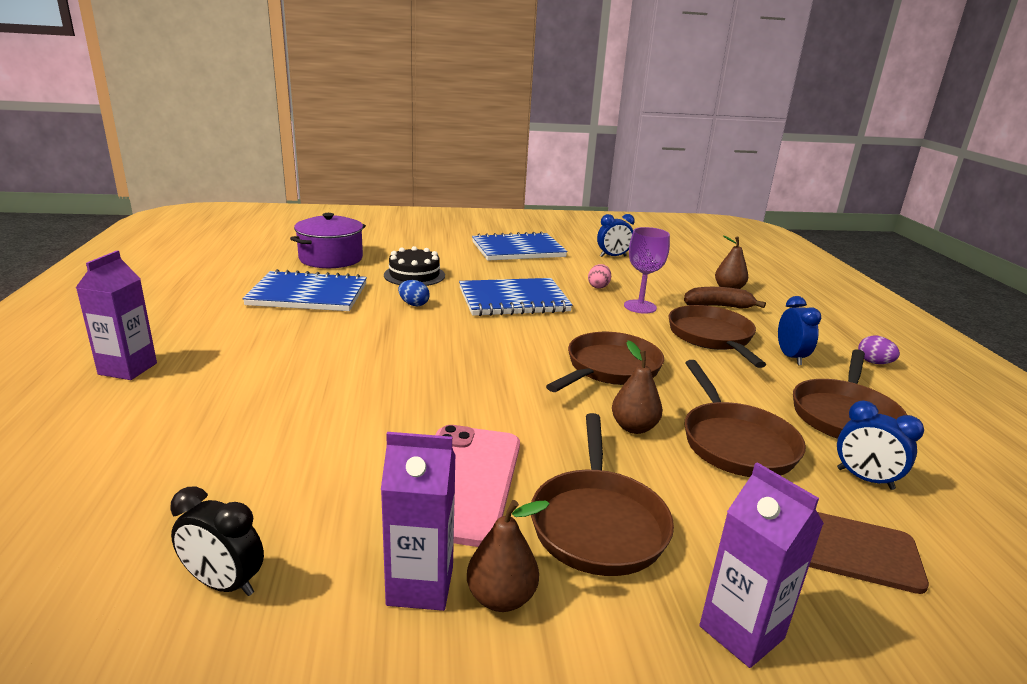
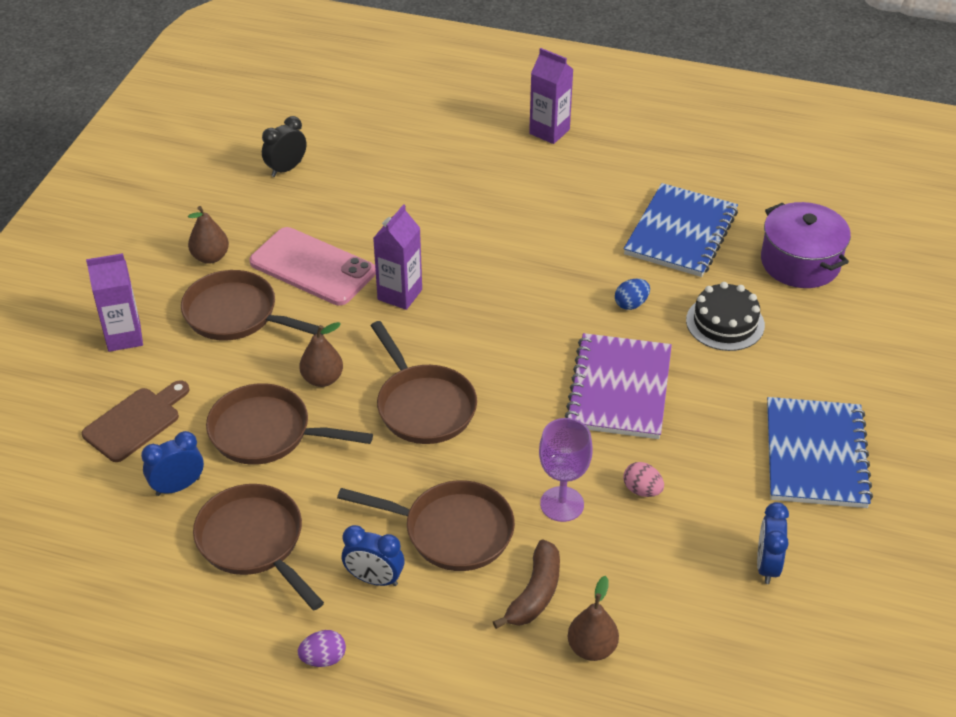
camera: 115 degrees right, 20 degrees up
(420, 586) = (239, 231): purple carton -> purple carton (400, 294)
(513, 300) = (619, 389): blue notebook -> purple notebook

